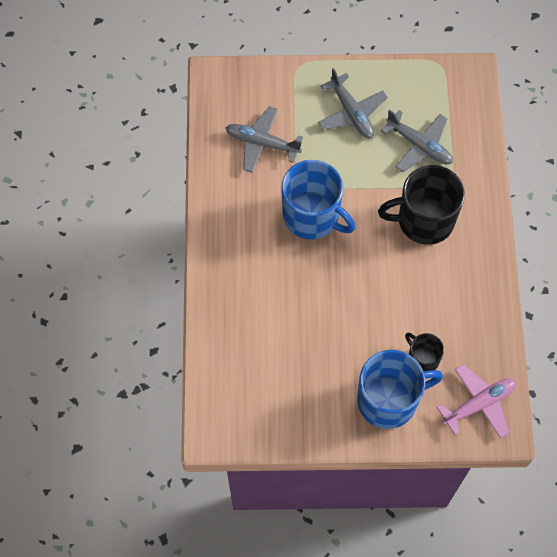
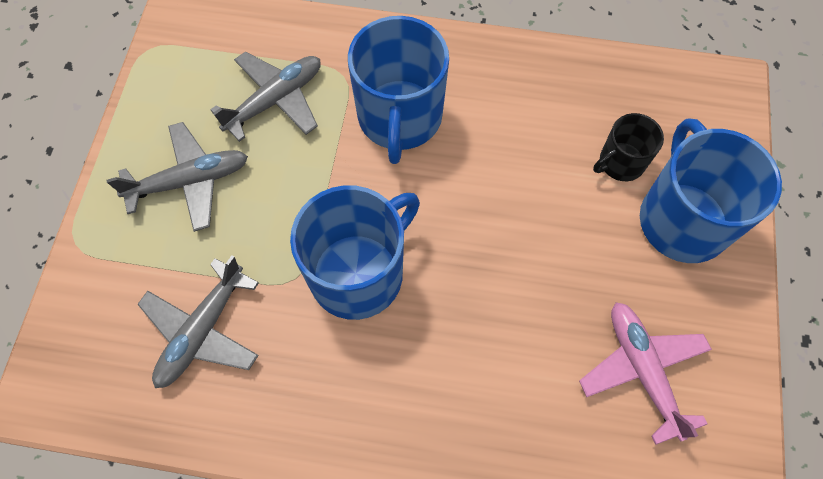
camera: 80 degrees left, 0 degrees up
(424, 220) = (399, 118): black mug -> blue mug
(479, 404) = (691, 106): pink plane -> pink plane (642, 370)

